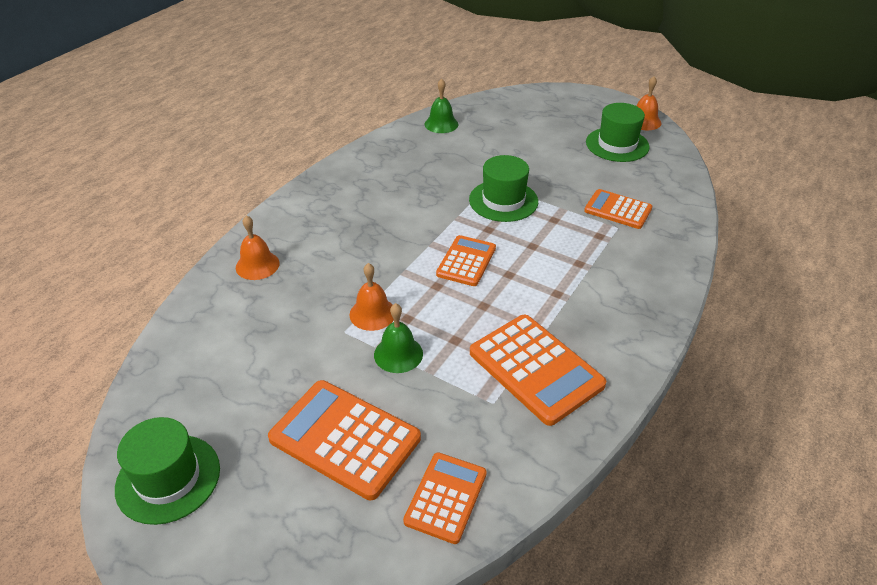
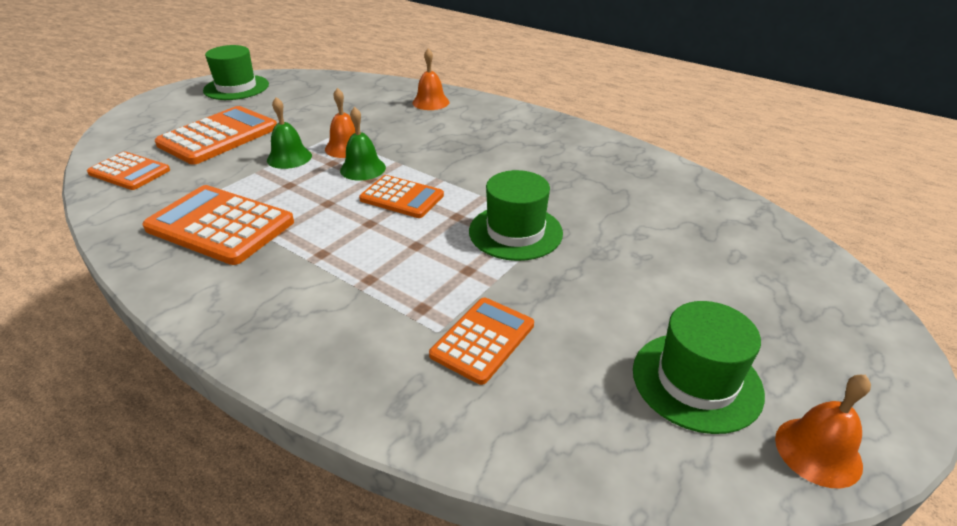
camera: 95 degrees right, 5 degrees down
(441, 124) = (703, 197): green bell -> green bell (363, 169)
(535, 369) = (220, 225): orange calculator -> orange calculator turned 60 degrees clockwise

